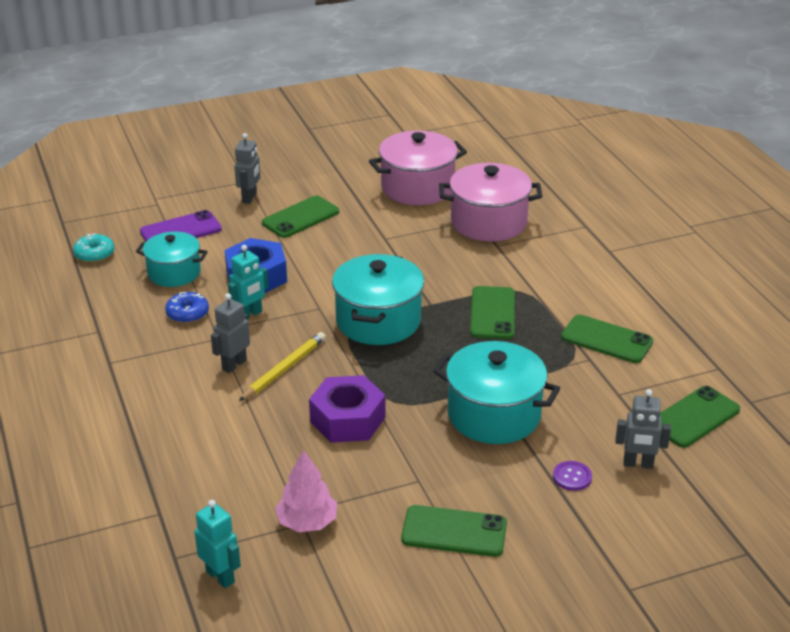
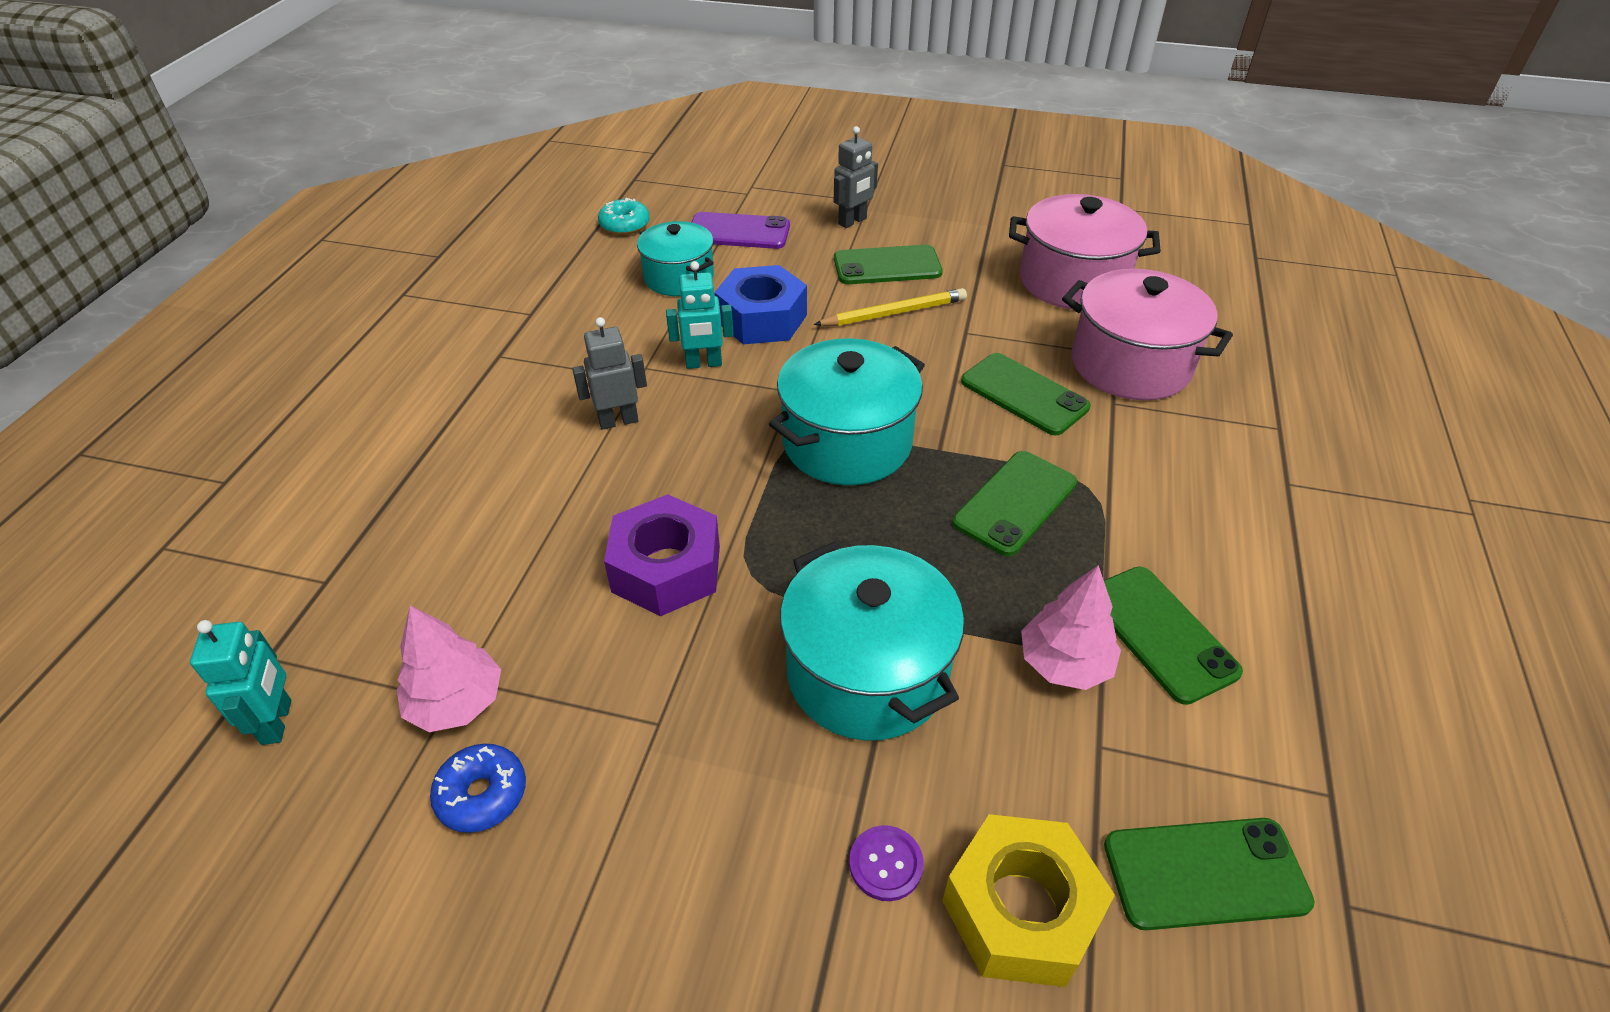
camera: 35 degrees right, 10 degrees up
(187, 313) = (640, 332): blue donut -> blue donut (482, 794)
(284, 369) = (667, 455): yellow pencil -> yellow pencil (894, 313)
(454, 531) = (617, 850): green phone -> green phone (1024, 394)
(577, 370) = (1064, 663): none -> pink tree
(638, 464) = (1020, 910): grey robot -> yellow nut

